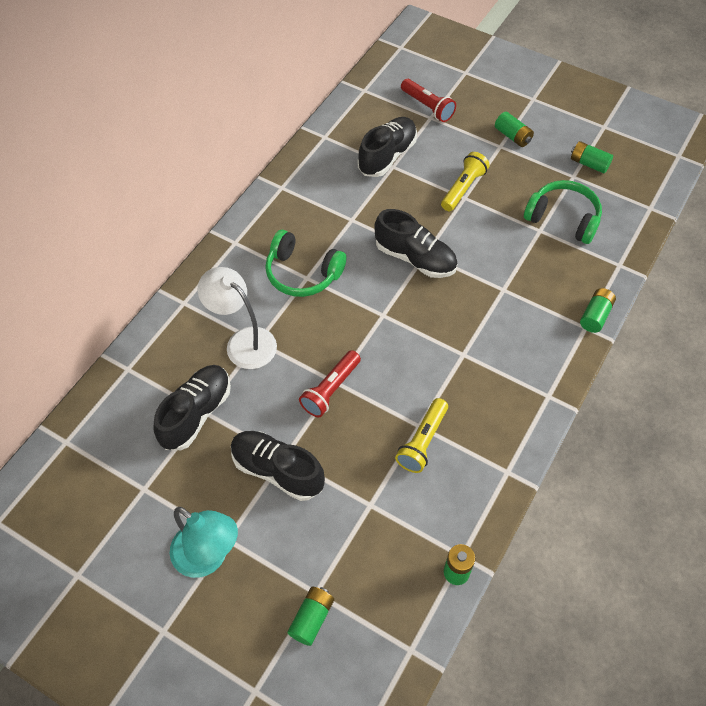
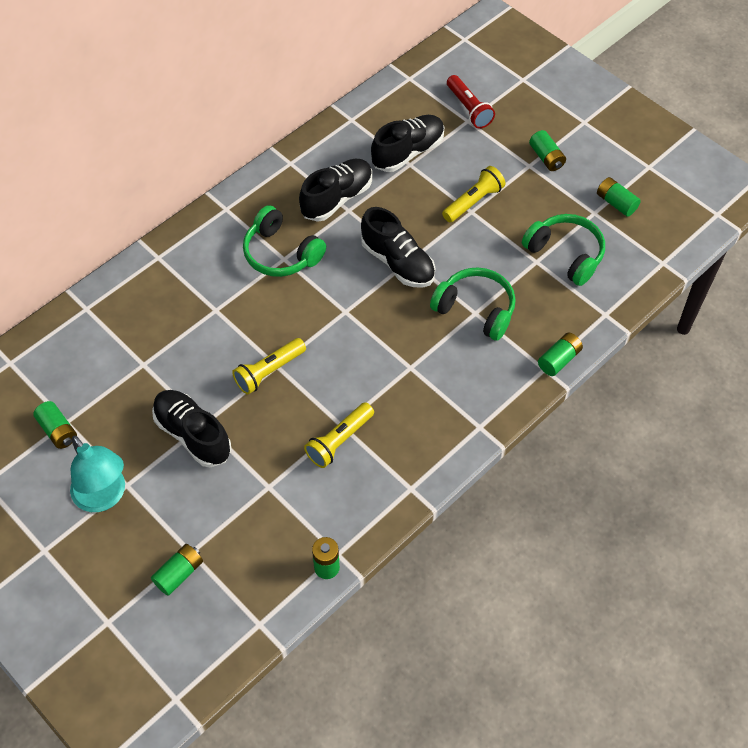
camera: 15 degrees right, 0 degrees up
(138, 500) = (58, 430): none -> green battery
(196, 414) = (135, 365): black shoe -> black shoe (337, 199)
(243, 341) = (202, 307): white lamp -> none
(331, 389) = (269, 371): red flashlight -> yellow flashlight
(502, 286) = (475, 309): none -> green headphones

